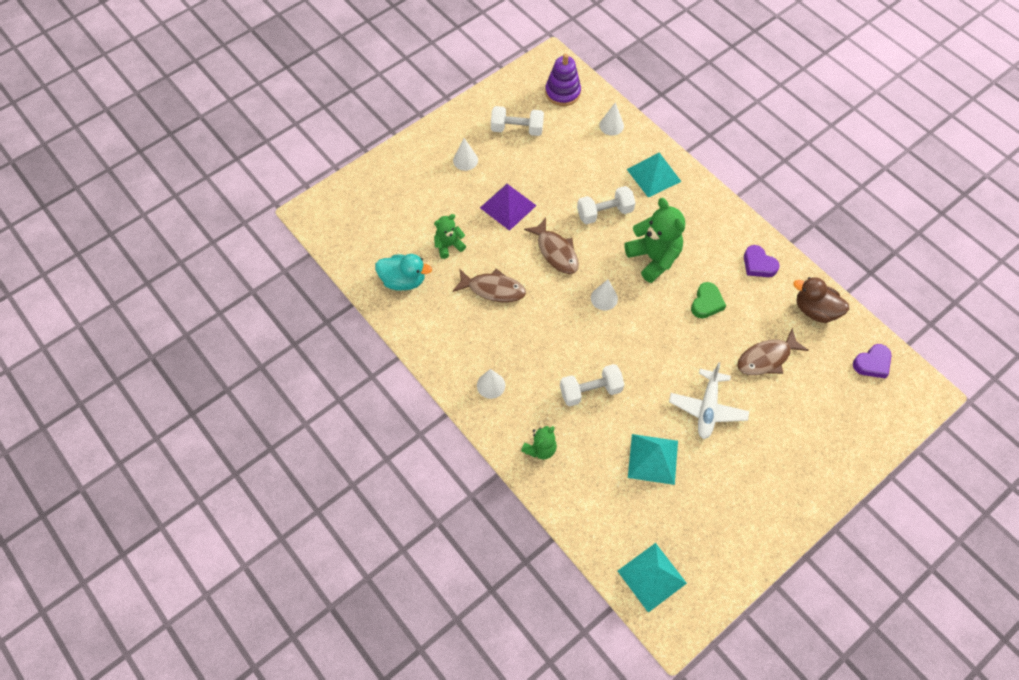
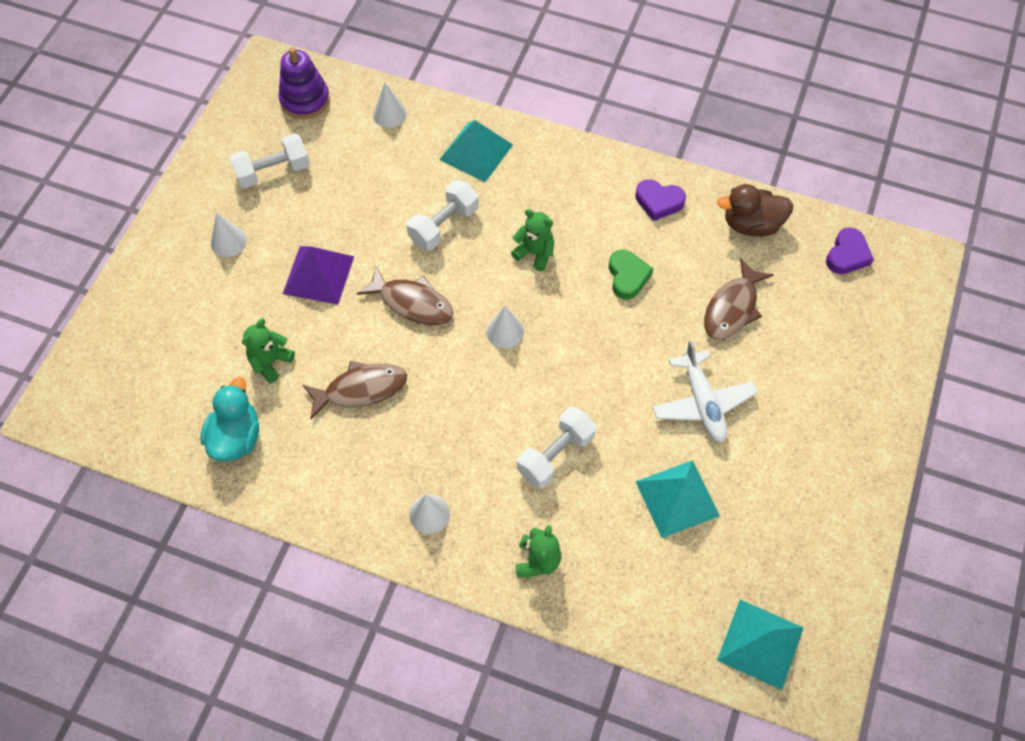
camera: 30 degrees left, 0 degrees up
(403, 280) = (236, 437): turquoise duck -> turquoise duck turned 60 degrees counterclockwise
(653, 258) = (535, 253): green teddy bear -> green teddy bear, size x0.56

